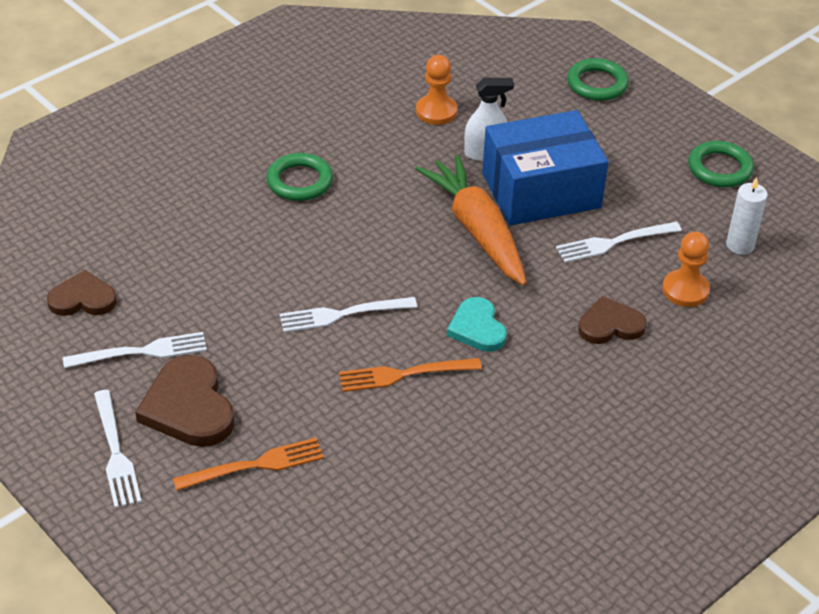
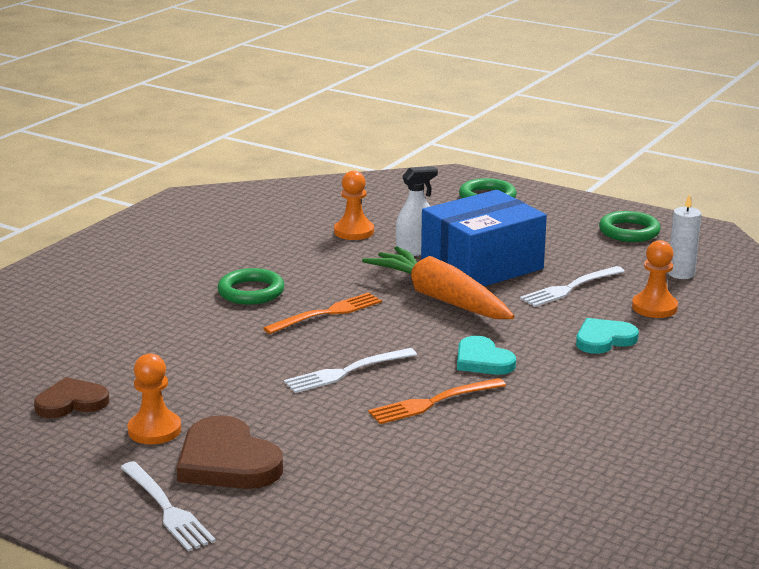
camera: 15 degrees left, 20 degrees down
(141, 352) = (154, 430): white fork -> orange pawn
(255, 465) = (321, 492): orange fork -> orange fork (327, 313)
(610, 325) = (604, 339): brown heart -> turquoise heart

